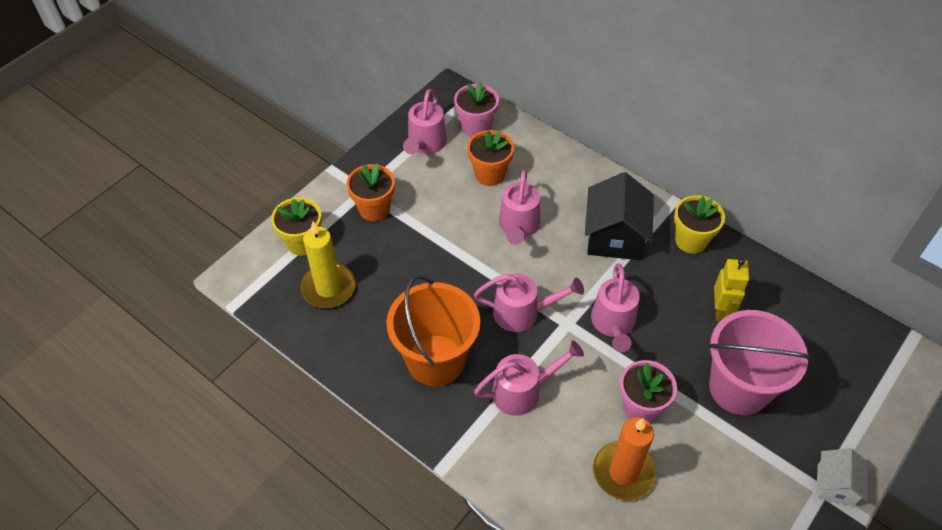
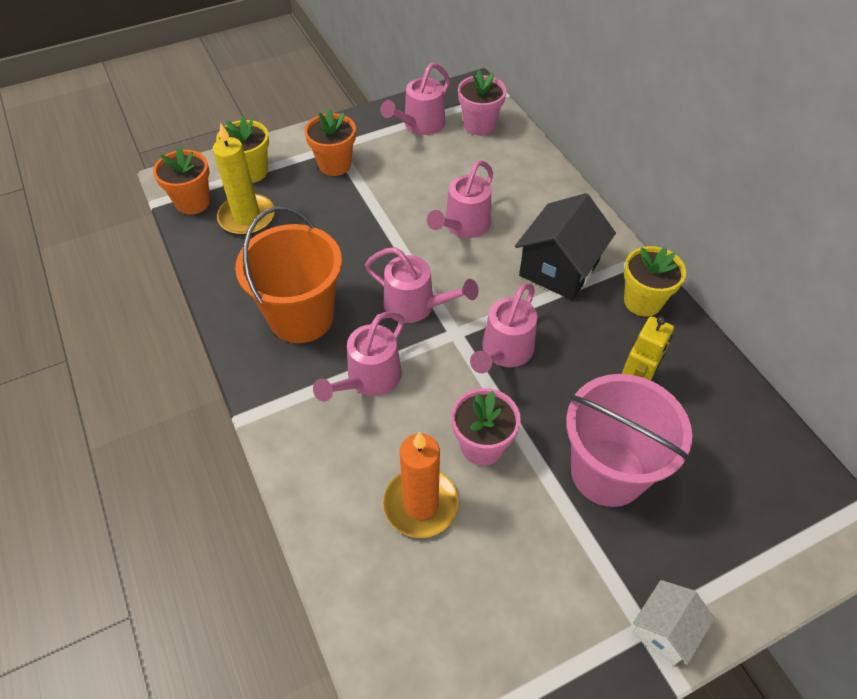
camera: 25 degrees right, 0 degrees up
(490, 174) = (465, 170): orange flower pot -> orange flower pot (193, 202)
(524, 391) = (368, 380): pink watering can -> pink watering can turned 120 degrees clockwise

